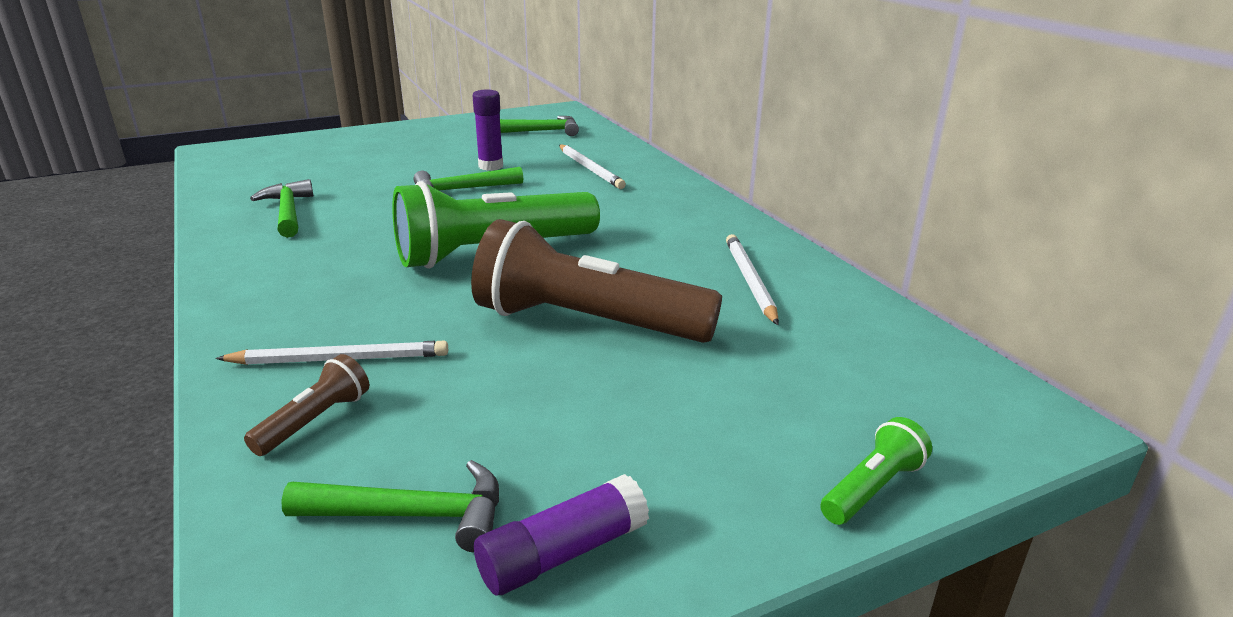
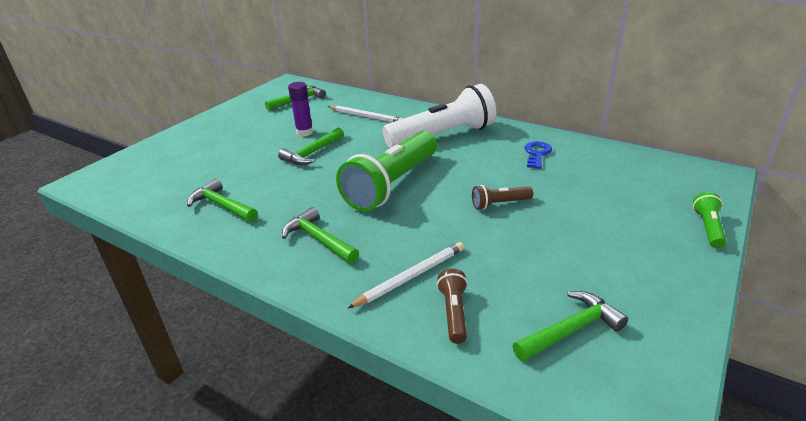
camera: 30 degrees left, 5 degrees up
(317, 280) = (319, 239): none -> green hammer
(563, 553) = (650, 311): purple glue stick -> none
(587, 322) = (499, 204): brown flashlight -> brown flashlight, size x0.43
(650, 218) = (442, 136): none -> white flashlight
(749, 281) = (537, 154): white pencil -> blue key

